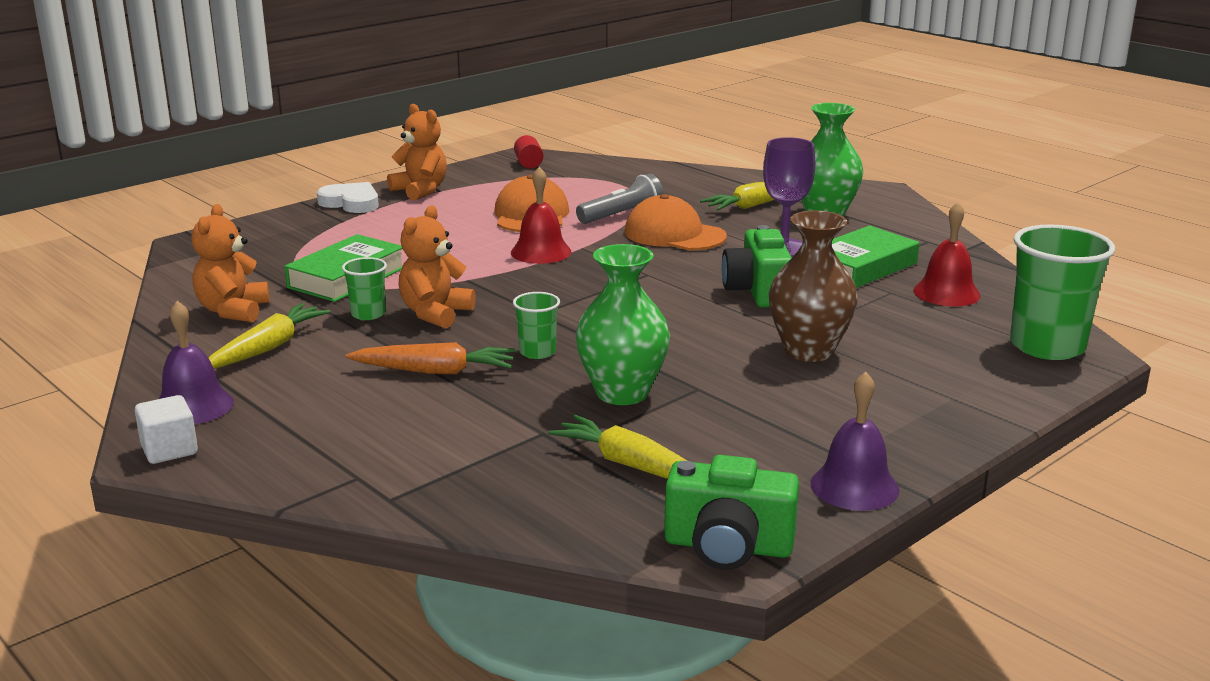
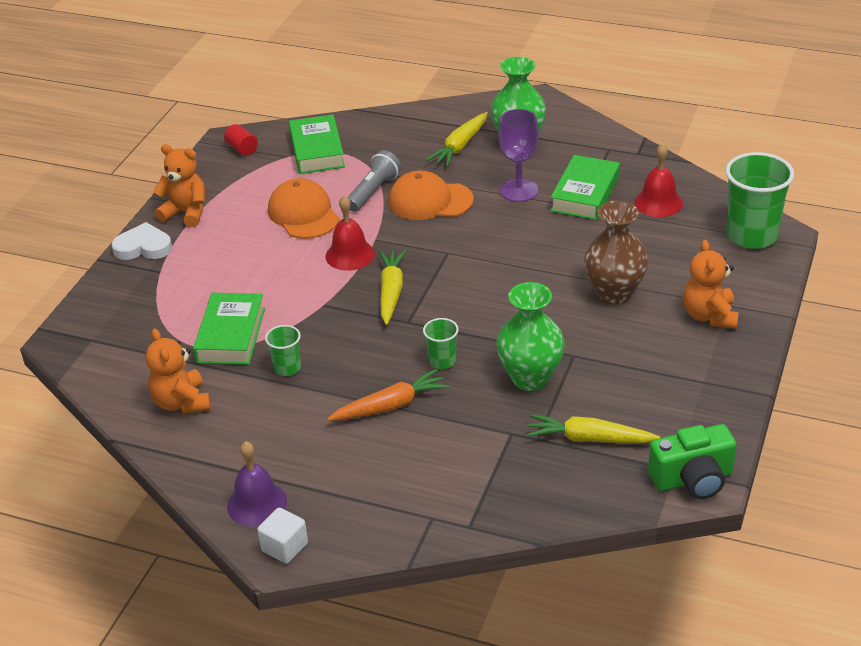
camera: 25 degrees left, 15 degrees up
(268, 348) = (250, 429): yellow carrot -> yellow carrot (391, 292)
(435, 314) = (335, 349): orange teddy bear -> orange teddy bear (709, 316)
(600, 179) = (317, 150): none -> green book
(757, 291) = (537, 244): green camera -> none
(854, 486) = (726, 403): purple bell -> none

